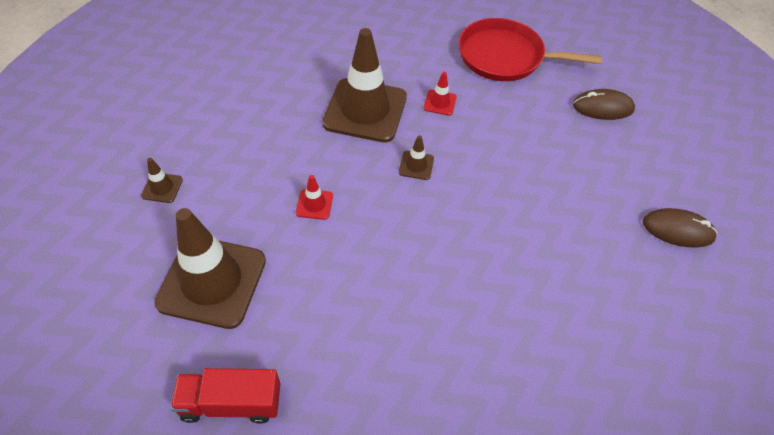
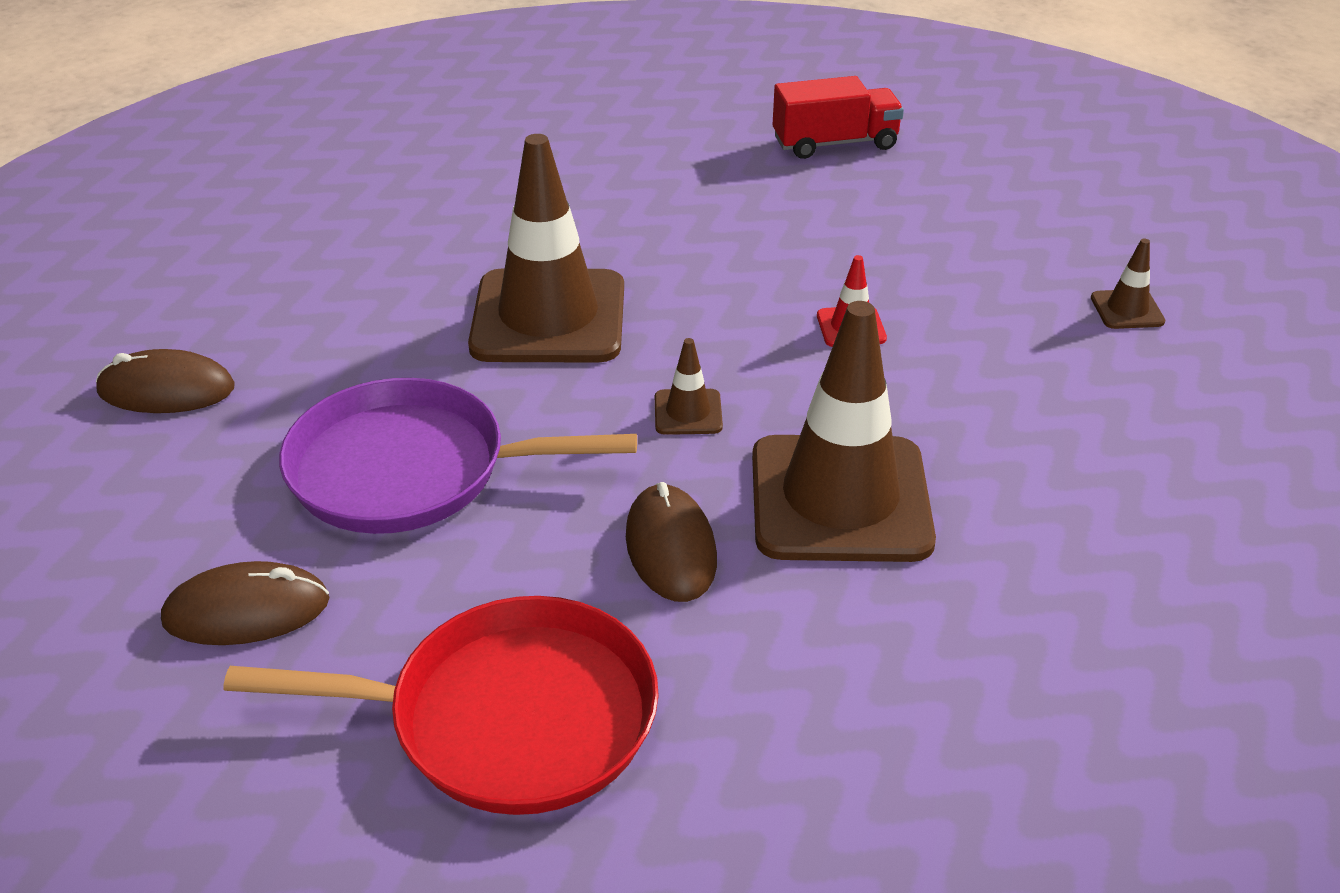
camera: 170 degrees right, 15 degrees down
(212, 281) = (943, 225): brown traffic cone -> brown traffic cone (548, 317)
(440, 103) = (670, 548): red traffic cone -> brown mouse
(546, 158) = (410, 470): none -> purple pan

